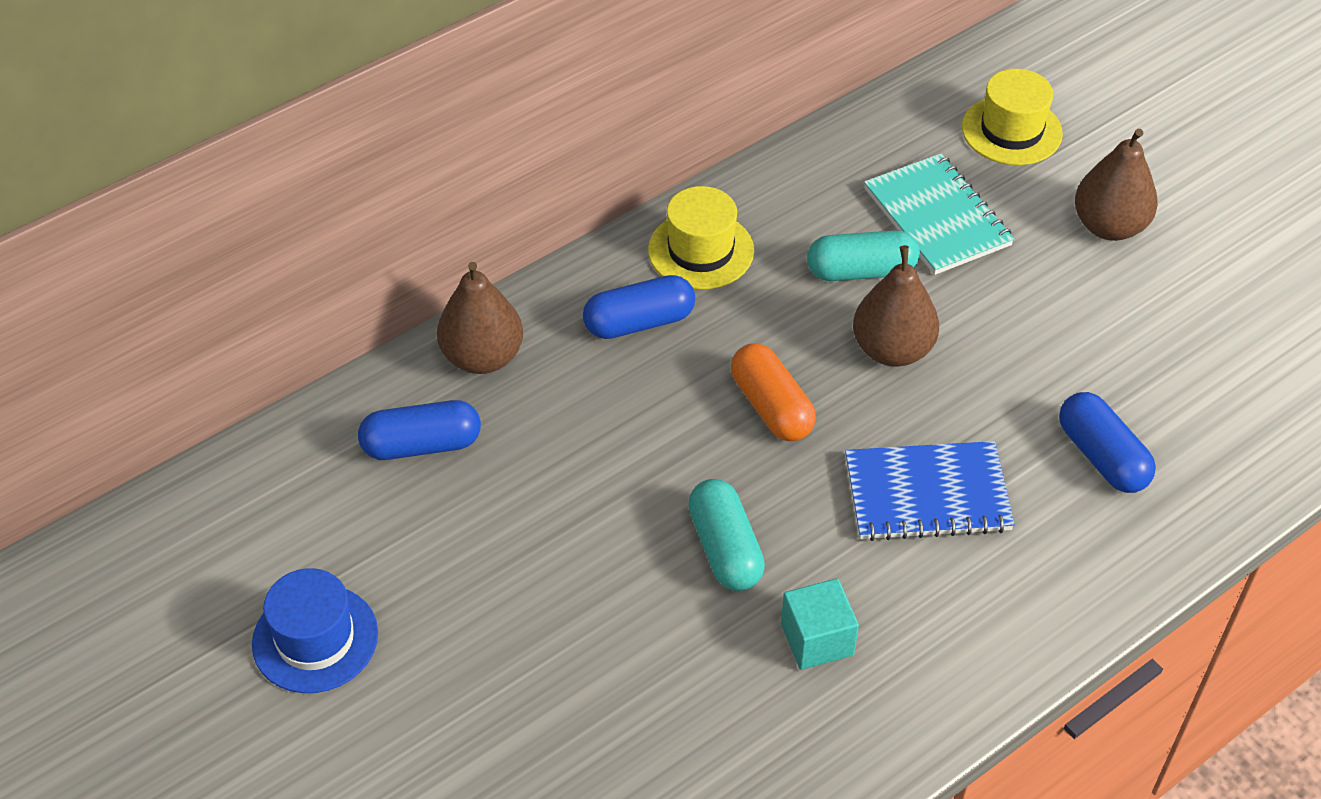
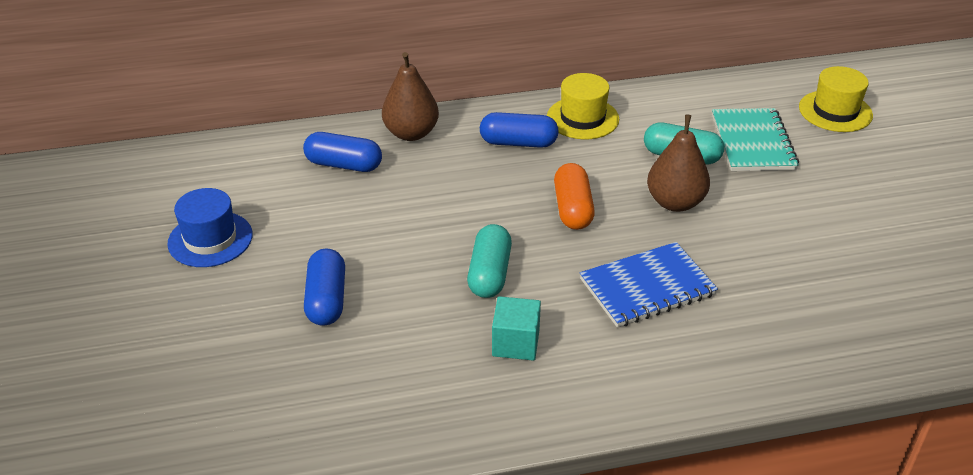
camera: 25 degrees right, 10 degrees down
(927, 494) = (647, 287): blue notebook -> blue notebook turned 45 degrees counterclockwise
(1101, 457) = (790, 305): blue capsule -> blue capsule (326, 300)
(1109, 226) = (875, 179): brown pear -> none

